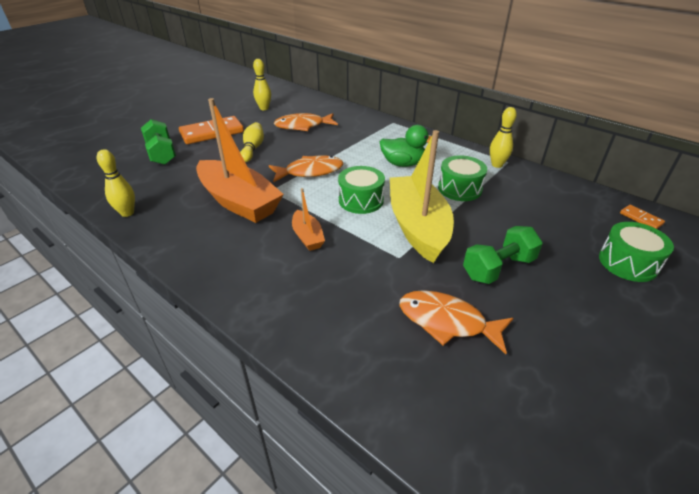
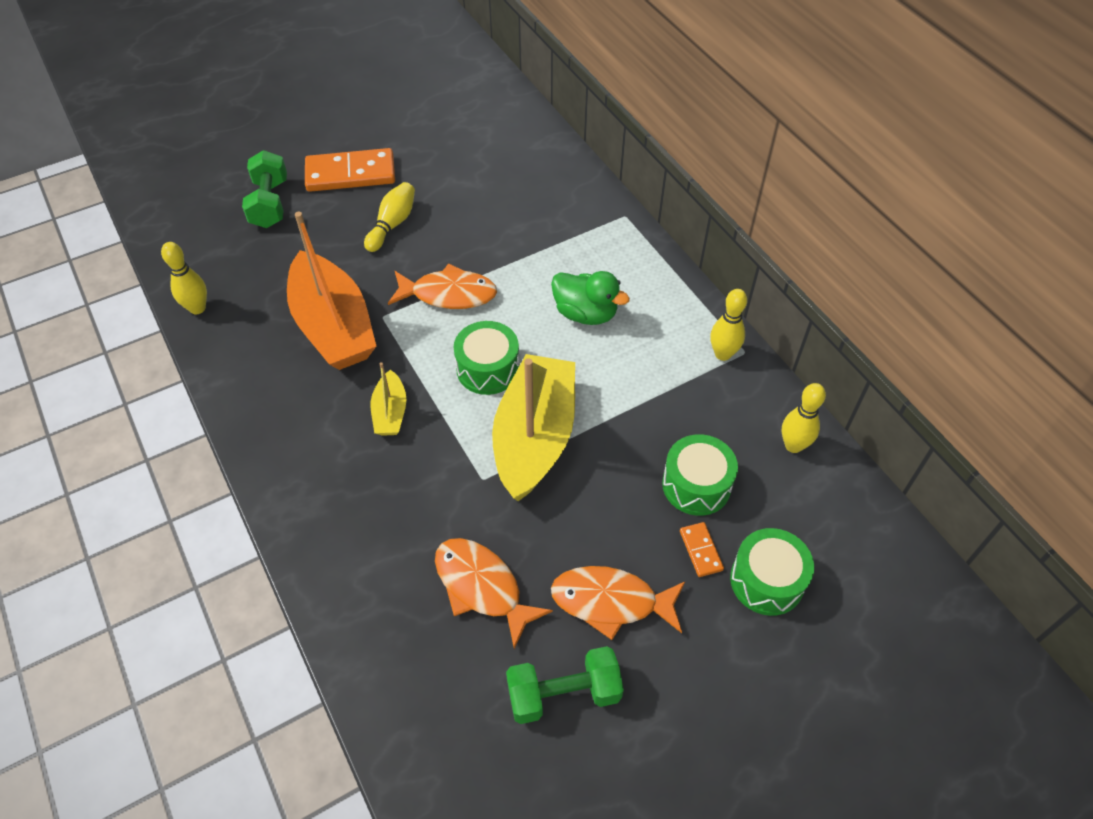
camera: 20 degrees right, 15 degrees up
(264, 108) = (446, 132): yellow bowling pin -> yellow bowling pin (793, 445)
(303, 126) = (484, 190): orange fish -> orange fish (611, 601)
(307, 237) = (390, 412): orange boat -> yellow boat
(459, 189) = (635, 386): green drum -> green drum (696, 485)
(498, 268) = (593, 534): green dumbbell -> green dumbbell (563, 694)
(640, 219) = (853, 517): orange domino -> orange domino (700, 550)

